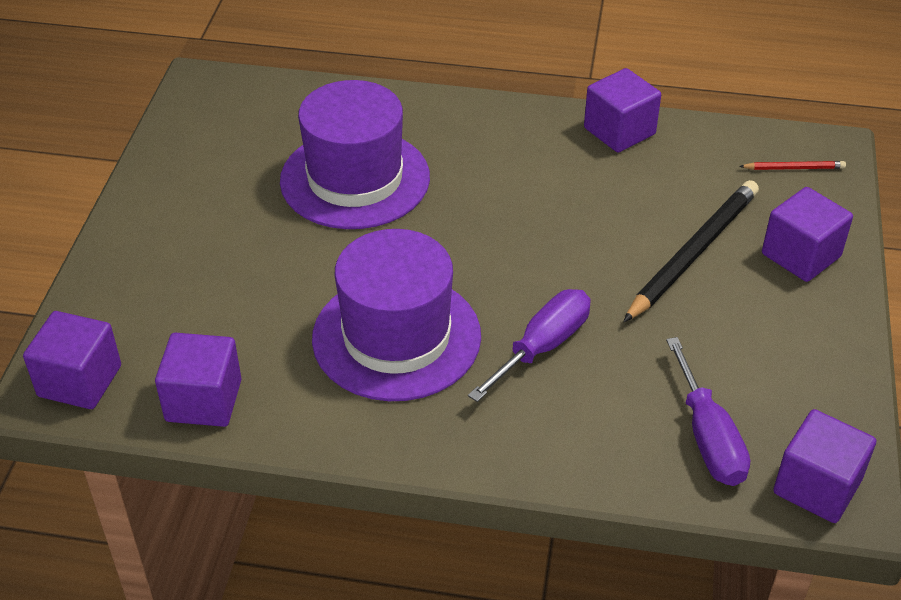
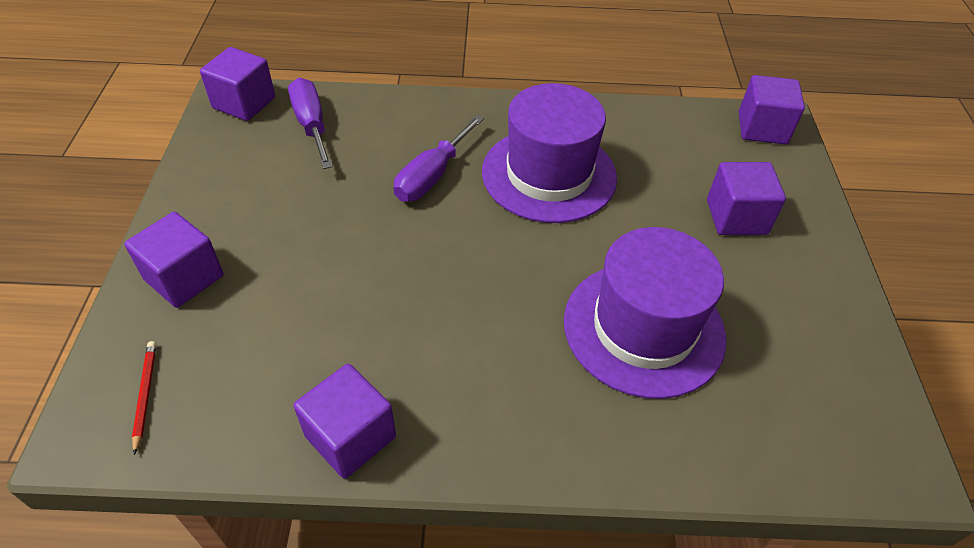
camera: 170 degrees right, 5 degrees up
(203, 400) = (669, 122): purple cube -> purple cube (736, 217)
(693, 254) = (292, 270): black pencil -> none
(793, 168) = (145, 395): red pencil -> red pencil turned 90 degrees clockwise

